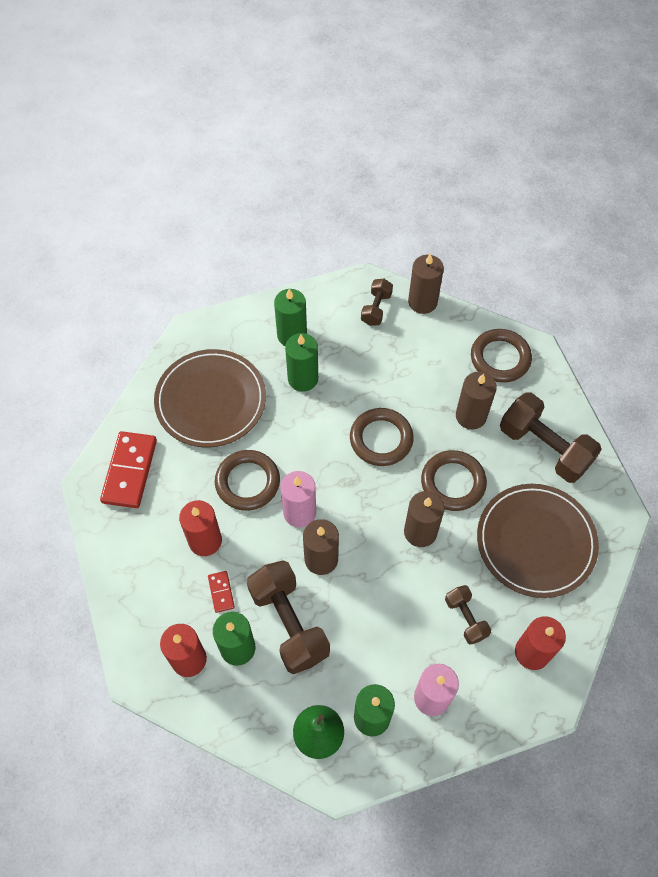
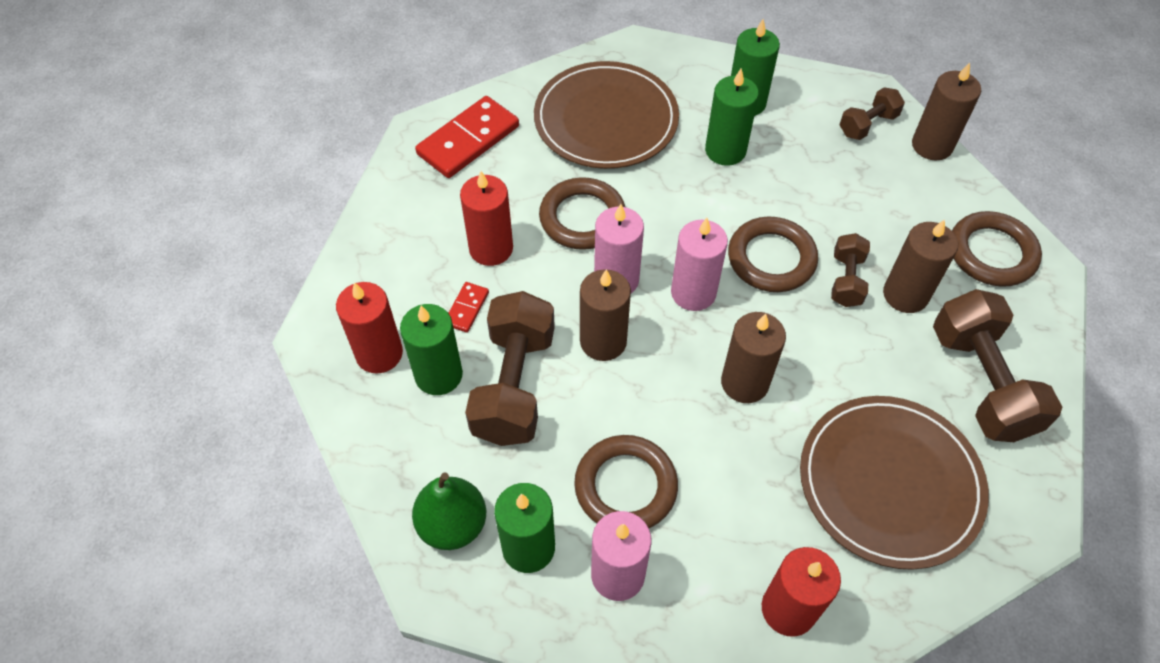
camera: 35 degrees right, 5 degrees down
(351, 491) = (693, 292): none -> pink candle
(453, 482) = (827, 353): brown ring -> brown ring (625, 486)
(465, 618) = (729, 513): brown dumbbell -> brown dumbbell (846, 280)

